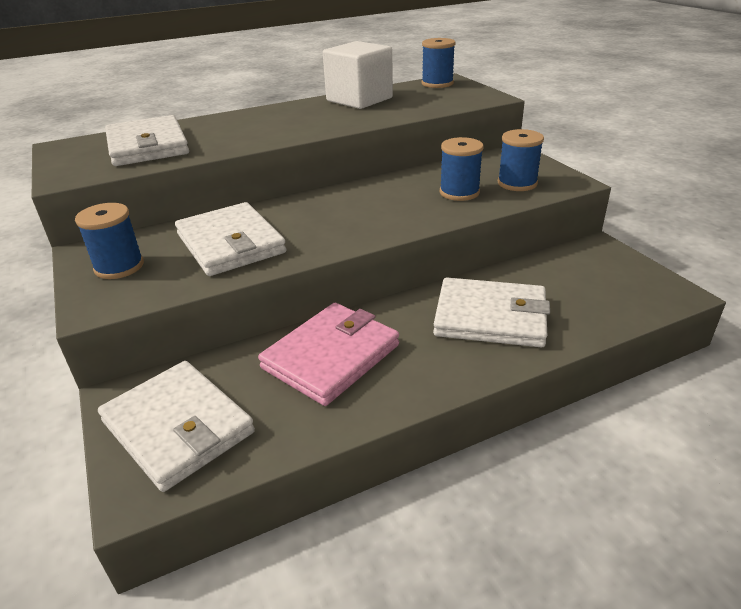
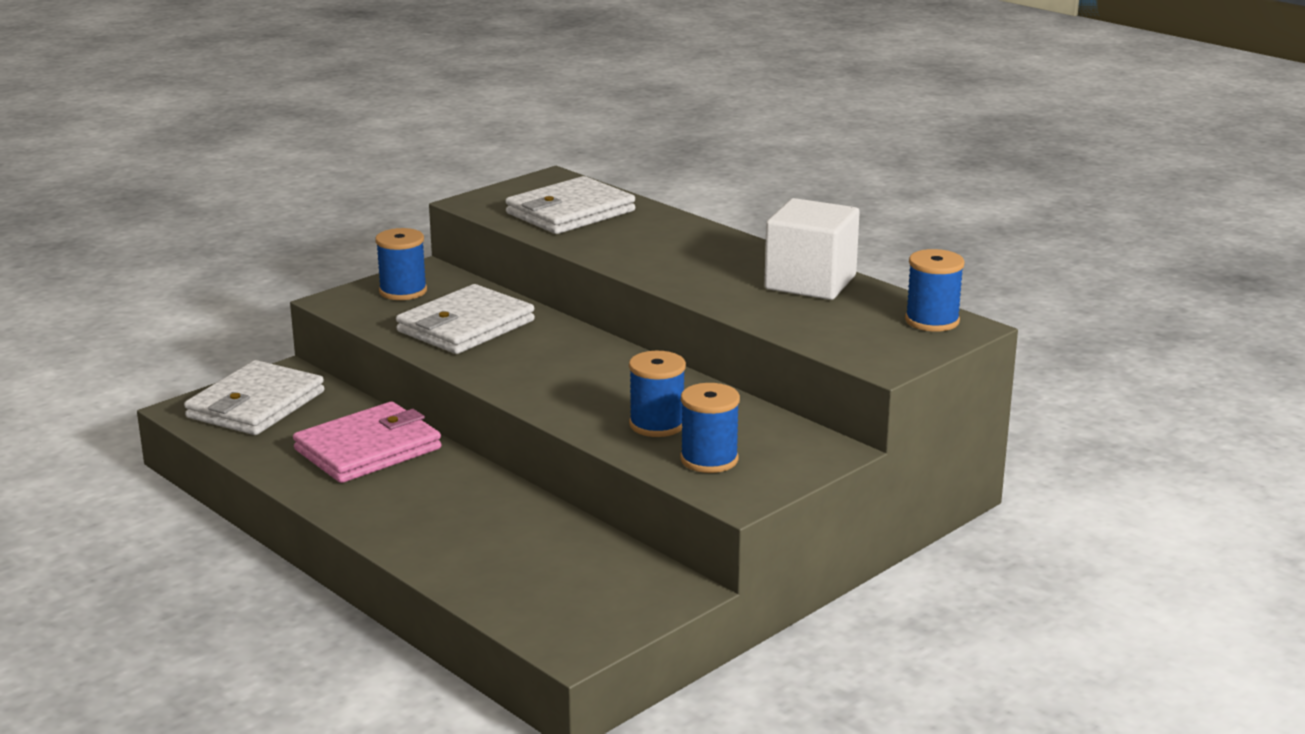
camera: 70 degrees right, 10 degrees down
(331, 356) = (368, 449): pink wallet -> pink wallet turned 60 degrees counterclockwise
(490, 317) = (467, 524): white wallet -> none

